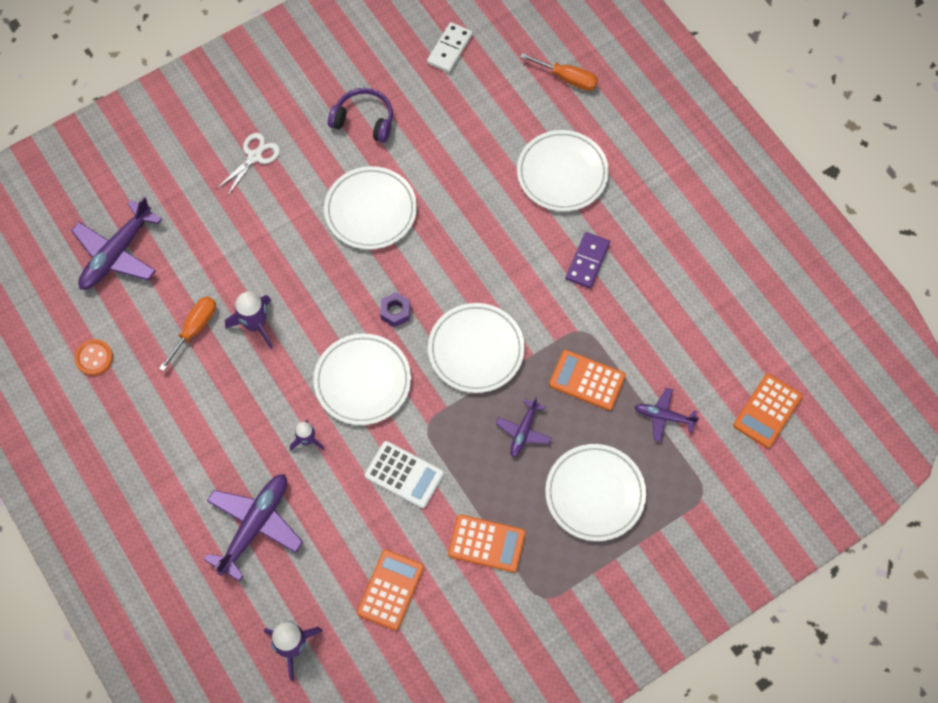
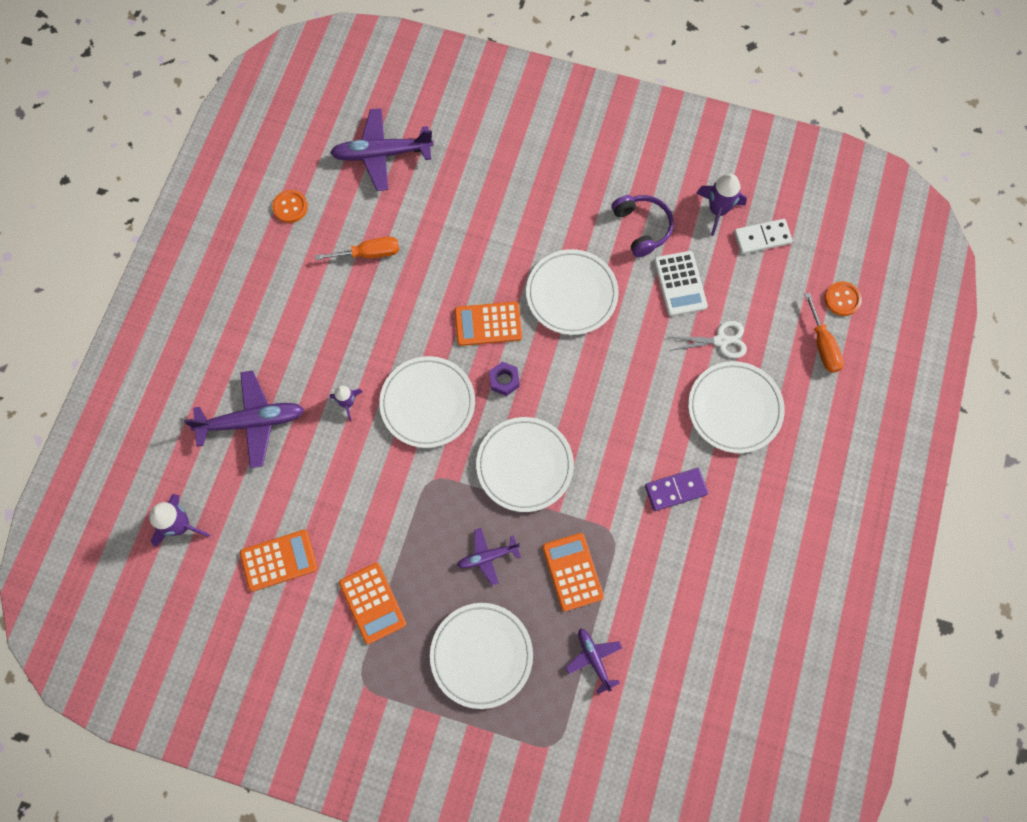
camera: 50 degrees right, 5 degrees up
(254, 156) = (541, 178): white scissors -> white scissors (720, 340)
(255, 325) = (408, 291): purple rocket -> purple rocket (718, 210)
(404, 475) = (378, 495): white calculator -> white calculator (680, 284)
(545, 38) = (842, 299): none -> orange button
(767, 411) = (672, 742): orange calculator -> orange calculator (488, 324)

